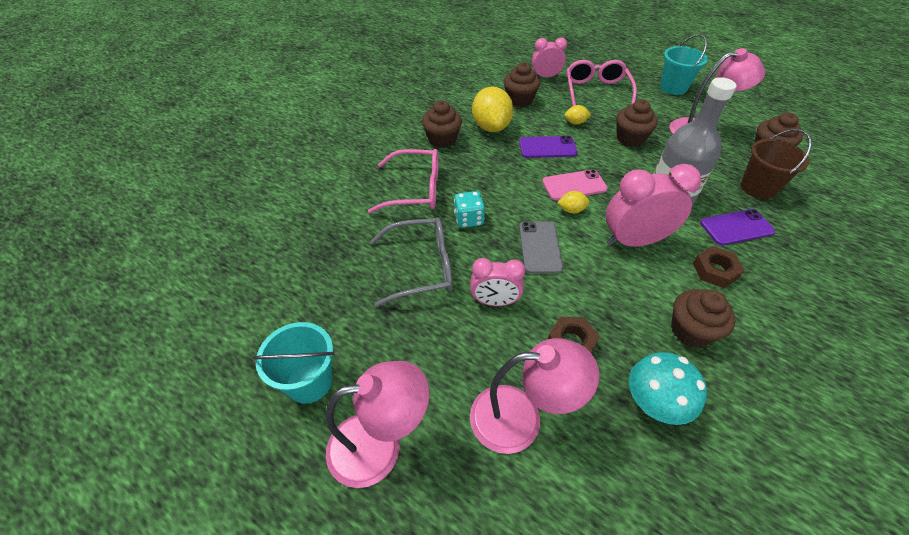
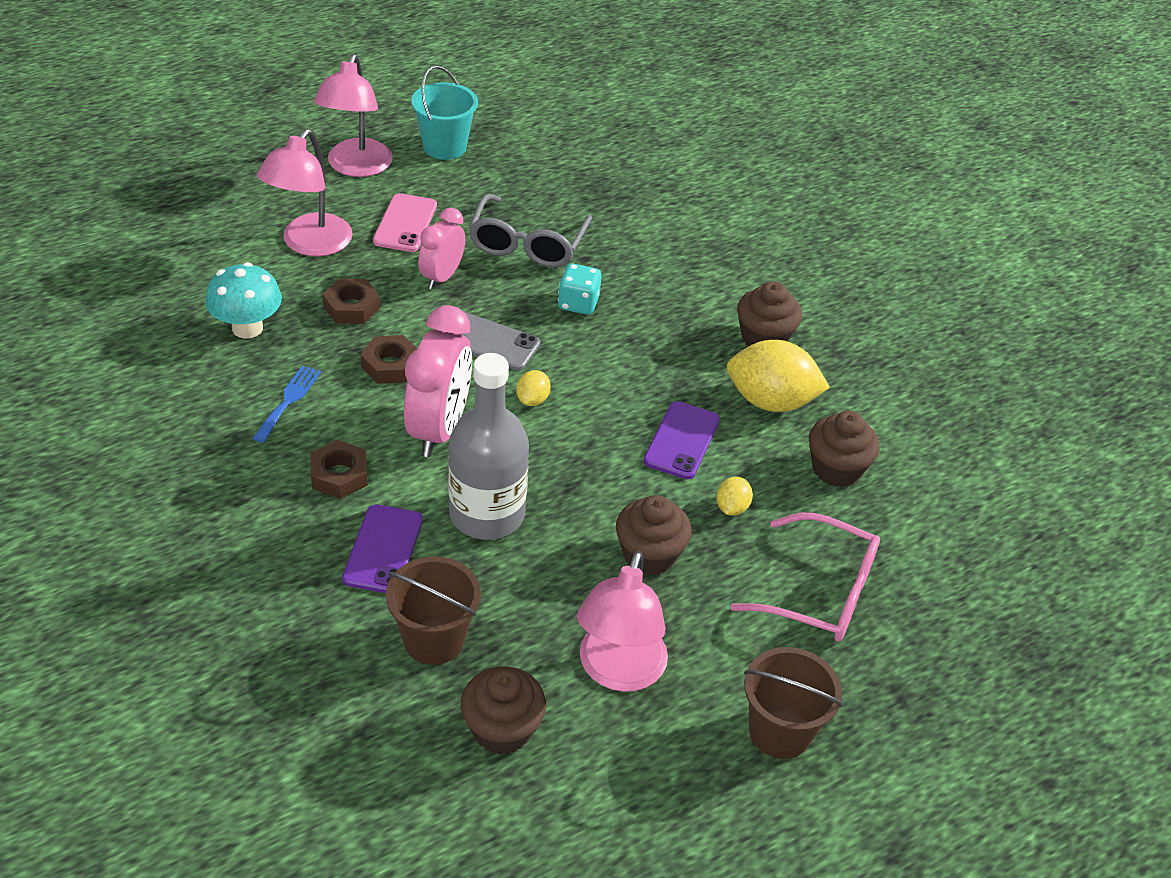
camera: 110 degrees right, 5 degrees down
(415, 190) = (663, 278): pink glasses -> none
(545, 77) = (906, 543): pink clock -> none
(574, 185) = (578, 427): pink phone -> pink phone (405, 223)
(606, 289) = (390, 365): none -> brown nut
(673, 87) = (780, 731): turquoise bucket -> brown bucket
(691, 330) = (288, 400): brown cupcake -> blue fork

